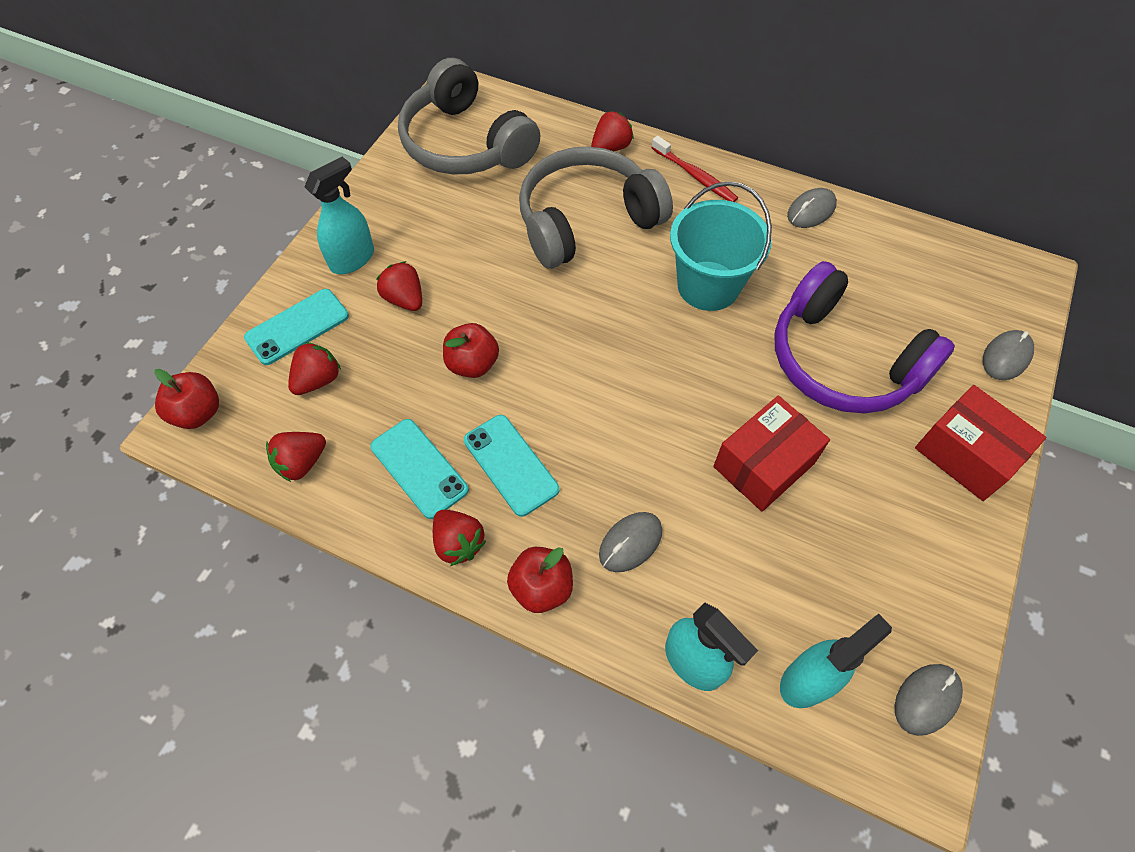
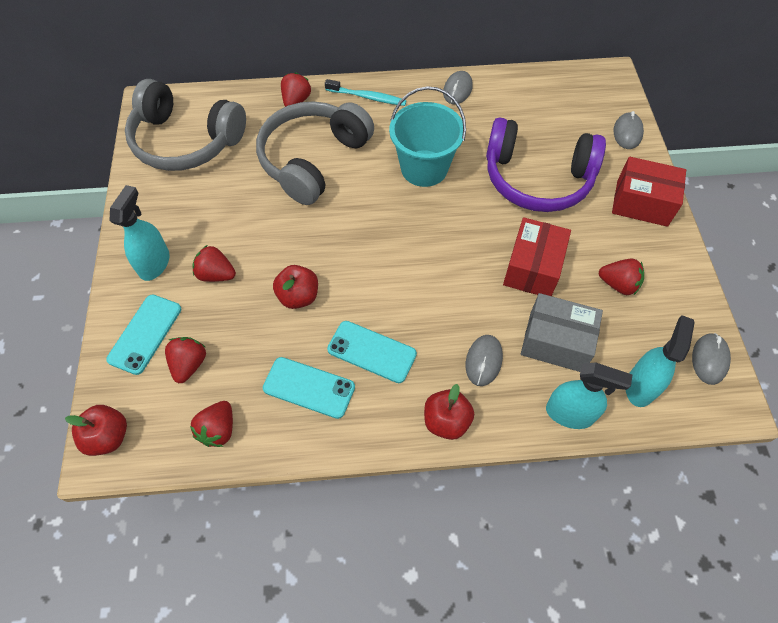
camera: 30 degrees left, 0 degrees up
(458, 543) = (371, 423): red strawberry -> red strawberry (618, 284)
(695, 176) = (367, 97): red toothbrush -> turquoise toothbrush
(734, 567) = (556, 342): none -> grey box

